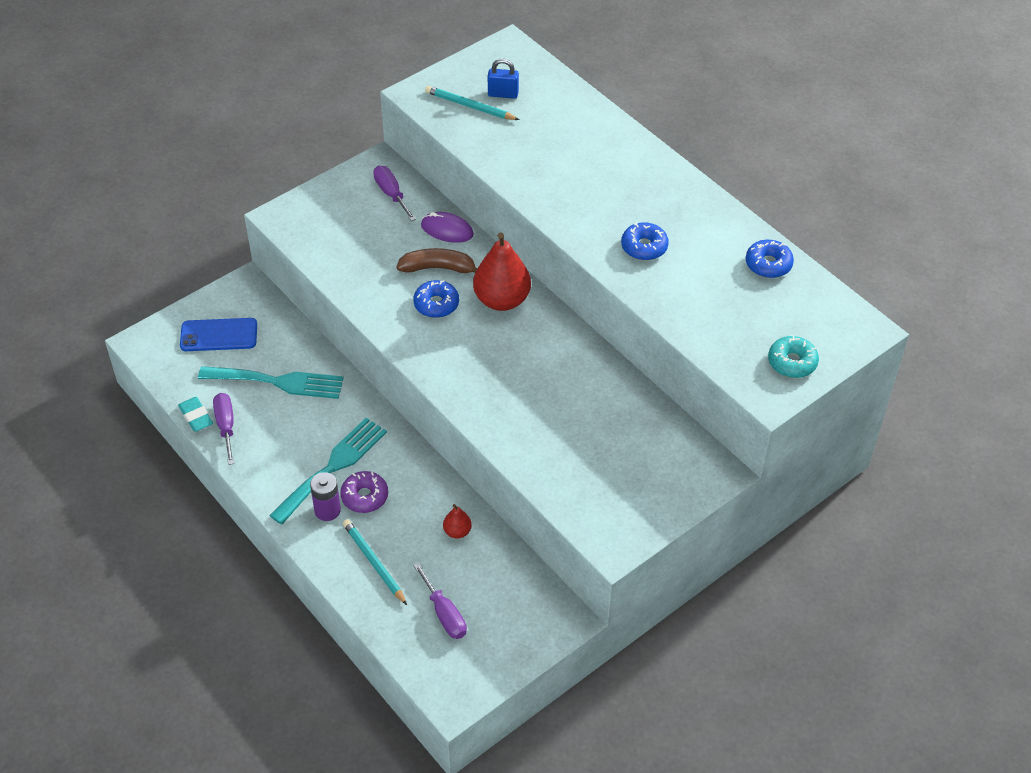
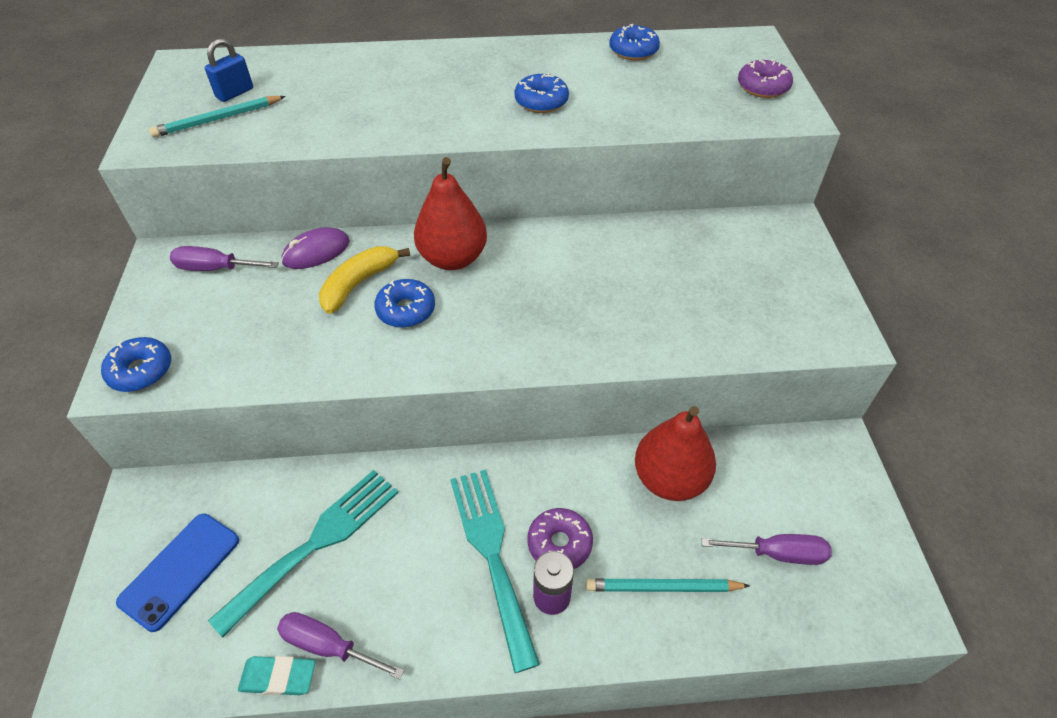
camera: 55 degrees left, 0 degrees up
(294, 220) = (141, 371): none -> blue donut
(438, 268) = (359, 284): brown banana -> yellow banana
(457, 531) = (669, 479): red pear -> red pear, size x2.13
(792, 362) = (763, 87): turquoise donut -> purple donut

